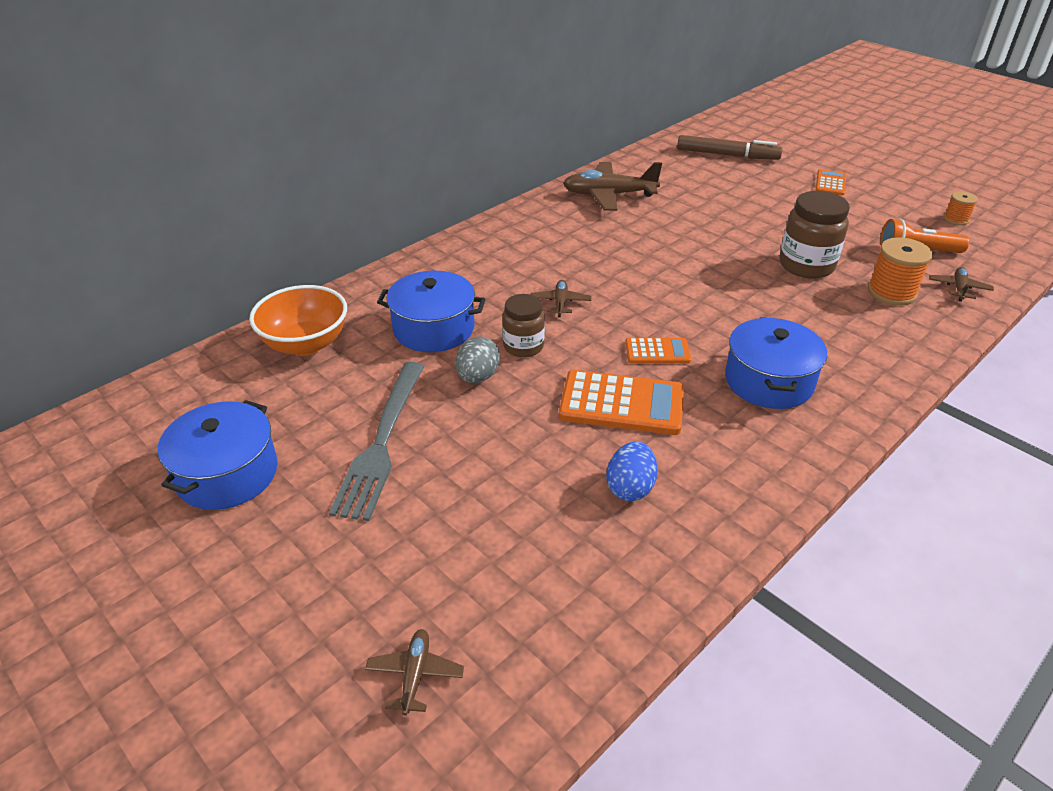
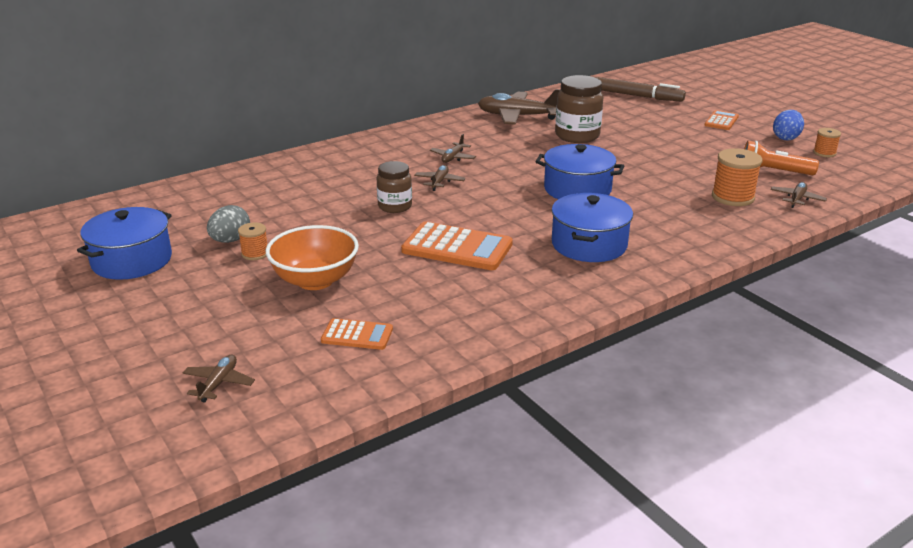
camera: 10 degrees right, 10 degrees down
(305, 344) = (223, 191): orange bowl -> orange bowl (315, 280)
(382, 442) = (255, 253): grey fork -> orange spool
(433, 329) = (328, 190): blue pot -> blue pot (577, 189)
(478, 377) = (349, 222): grey egg -> grey egg (230, 240)
(561, 263) = (453, 157): none -> brown plane
(630, 487) = (437, 297): blue egg -> blue egg (786, 138)
(657, 352) = (504, 219): orange calculator -> orange calculator (357, 335)
(806, 265) = (666, 174): brown jar -> brown jar (577, 136)

